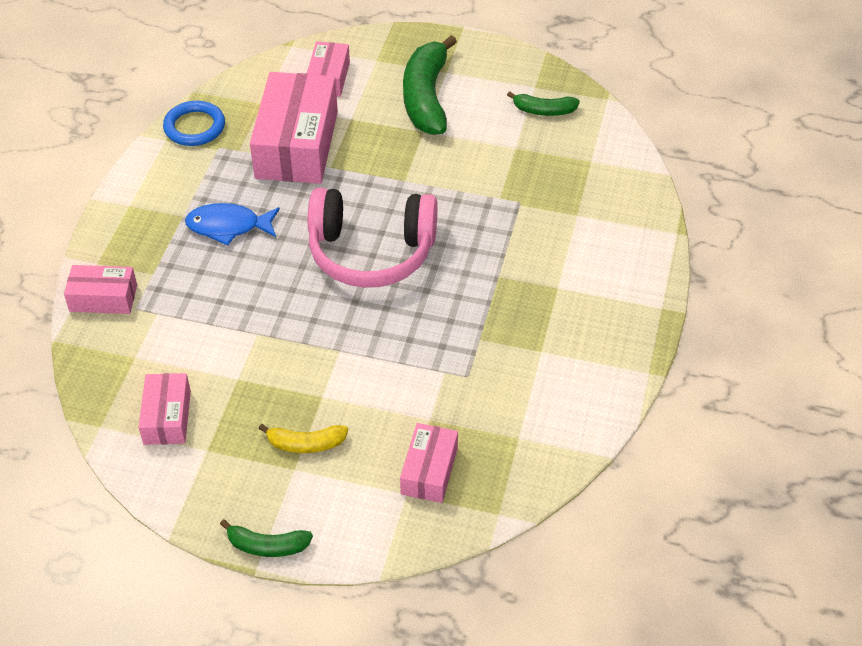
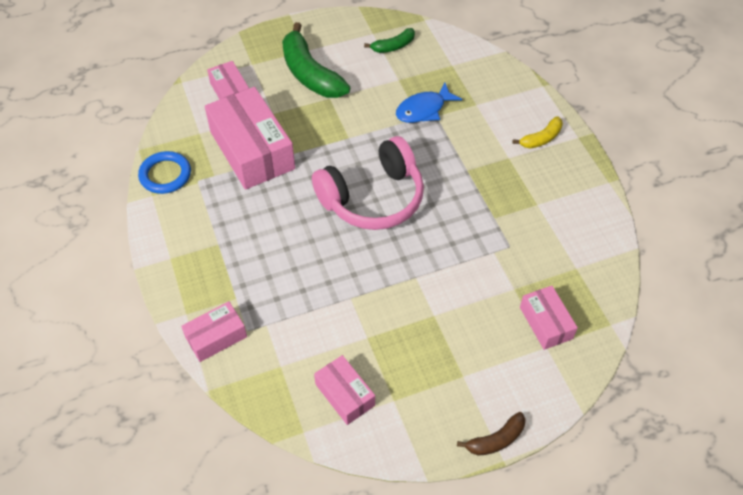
camera: 35 degrees left, 5 degrees up
(228, 226) = (258, 234): blue fish -> blue fish (423, 109)
(267, 546) = (496, 440): green banana -> brown banana
(306, 444) = (454, 354): yellow banana -> yellow banana (541, 139)

